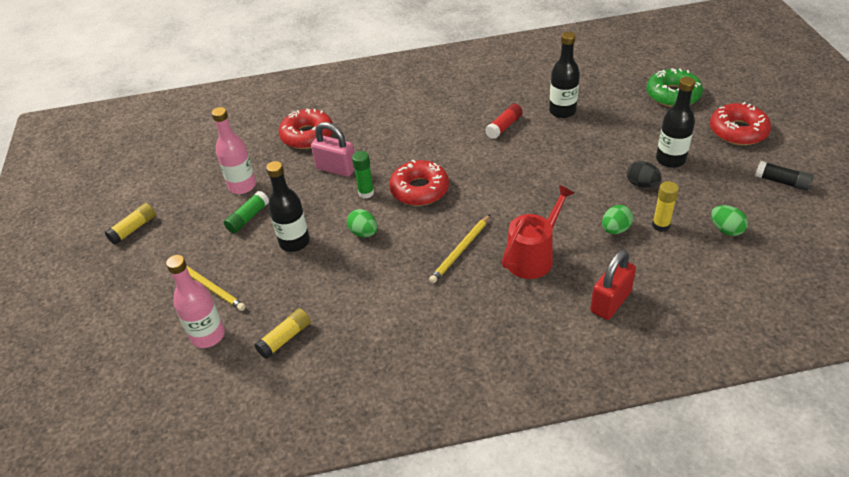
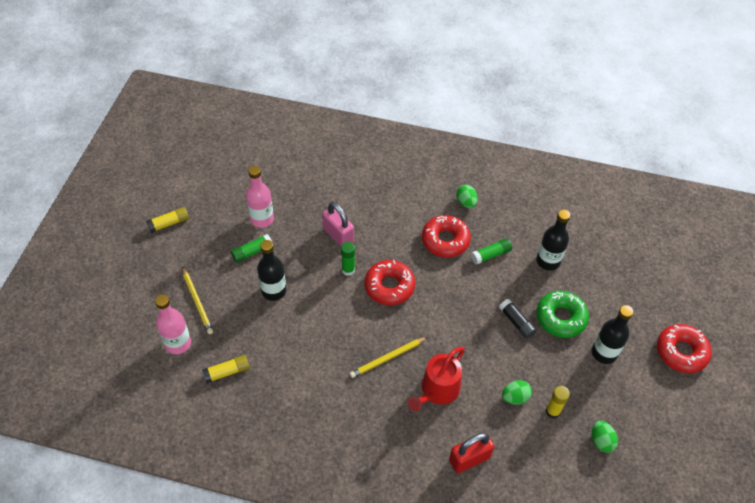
camera: 20 degrees right, 10 degrees up
(307, 135) = (333, 191): red donut -> red donut (445, 240)
(364, 233) = (327, 307): green egg -> green egg (466, 202)
(504, 126) = (491, 255): red glue stick -> green glue stick
(533, 257) = (437, 390): red watering can -> red watering can turned 150 degrees clockwise
(641, 184) = (564, 365): black egg -> none
(673, 95) = (652, 288): green donut -> green donut (561, 318)
(782, 182) = (680, 419): black glue stick -> black glue stick (516, 322)

